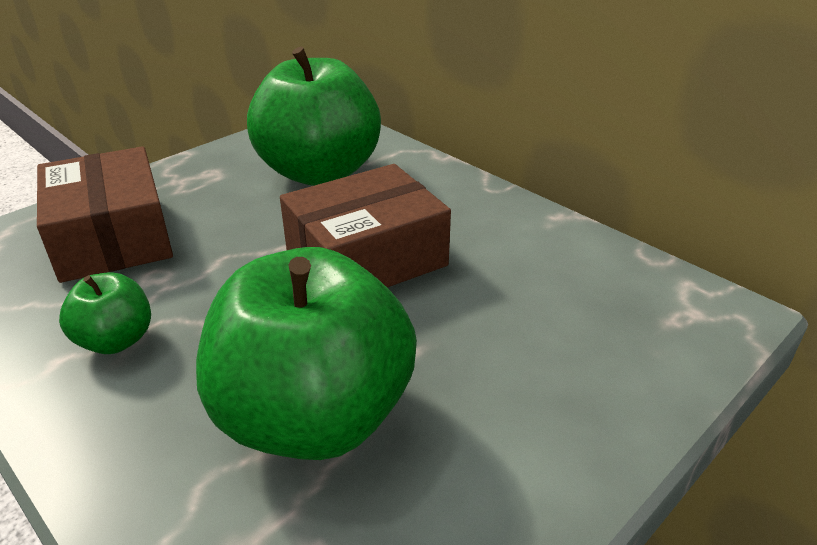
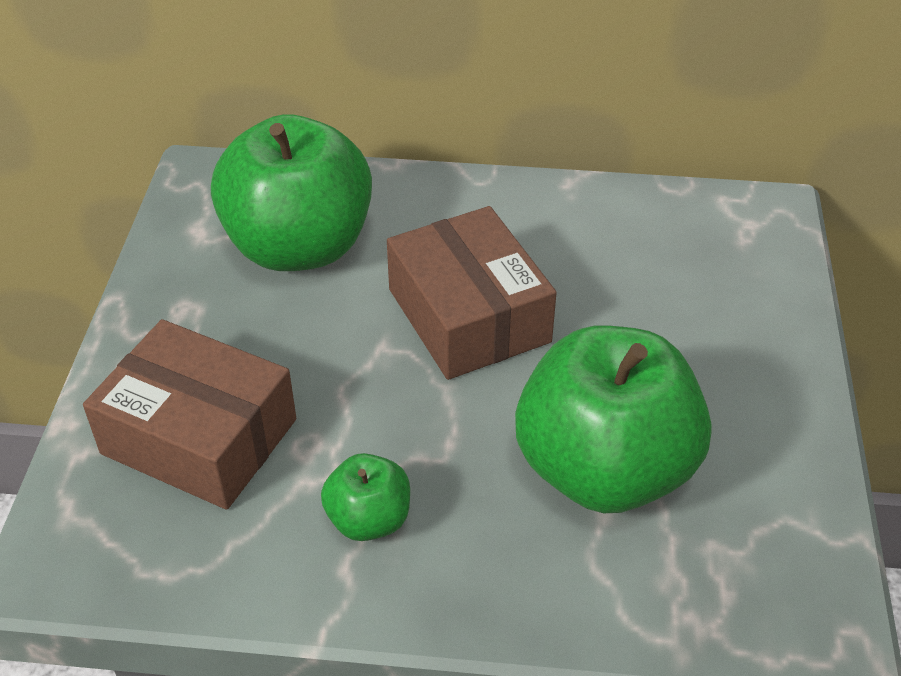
camera: 40 degrees left, 10 degrees up
(366, 258) = (468, 315): brown box -> brown box turned 45 degrees counterclockwise

